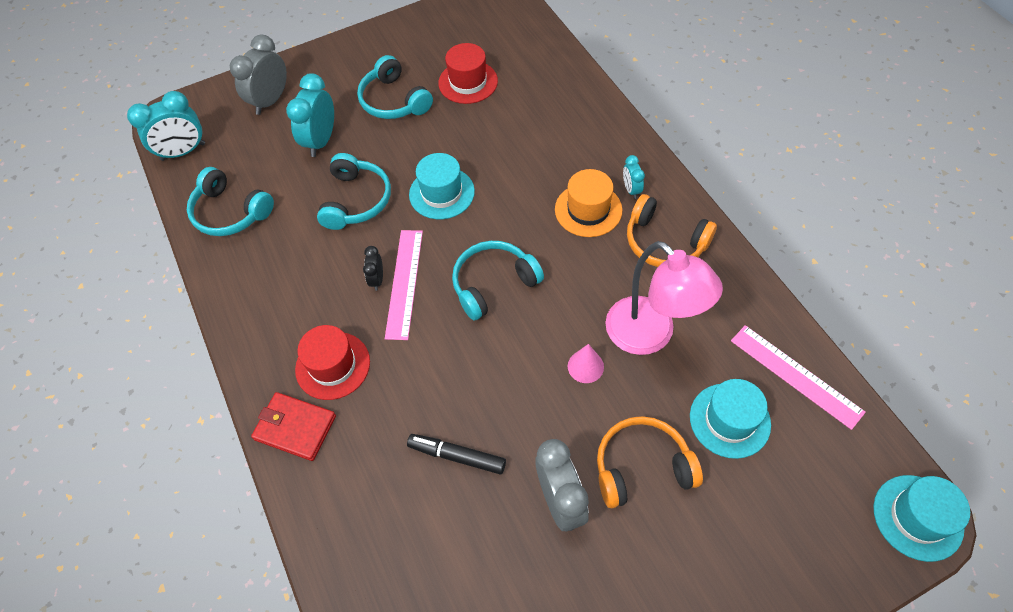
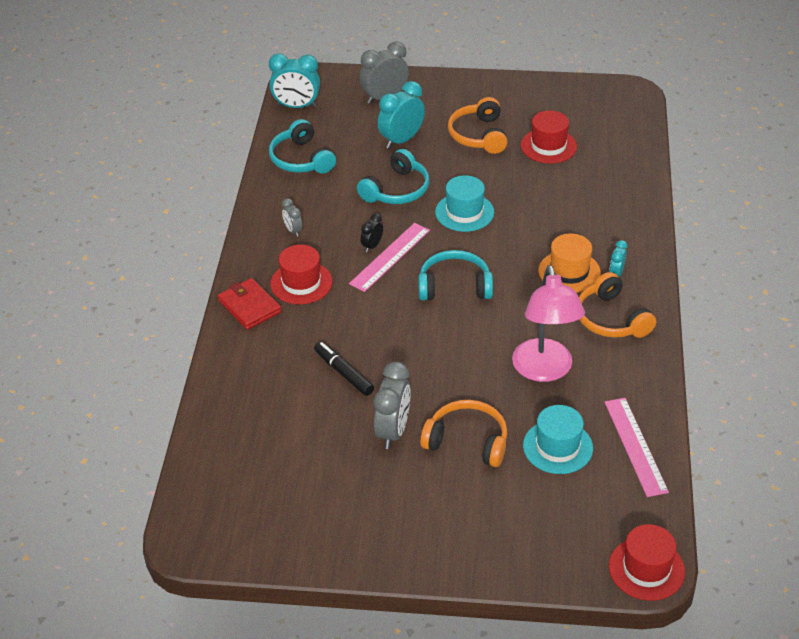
camera: 30 degrees right, 15 degrees down
(280, 304) = (293, 231): none -> grey clock
(394, 101) = (478, 135): turquoise headphones -> orange headphones
(585, 366) = (479, 366): pink cone -> none
(917, 517) = (646, 569): turquoise hat -> red hat

